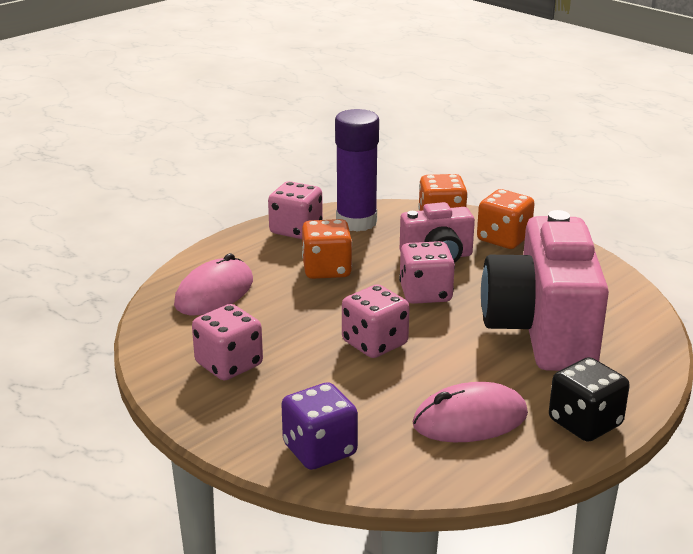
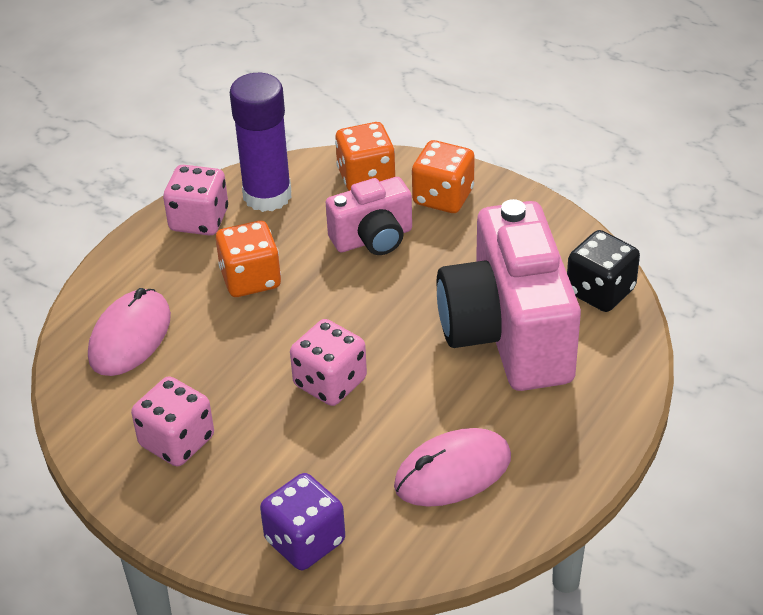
camera: 10 degrees left, 15 degrees up
(425, 294) = (371, 298): pink dice -> none
(585, 423) = (571, 455): black dice -> black dice (600, 291)

